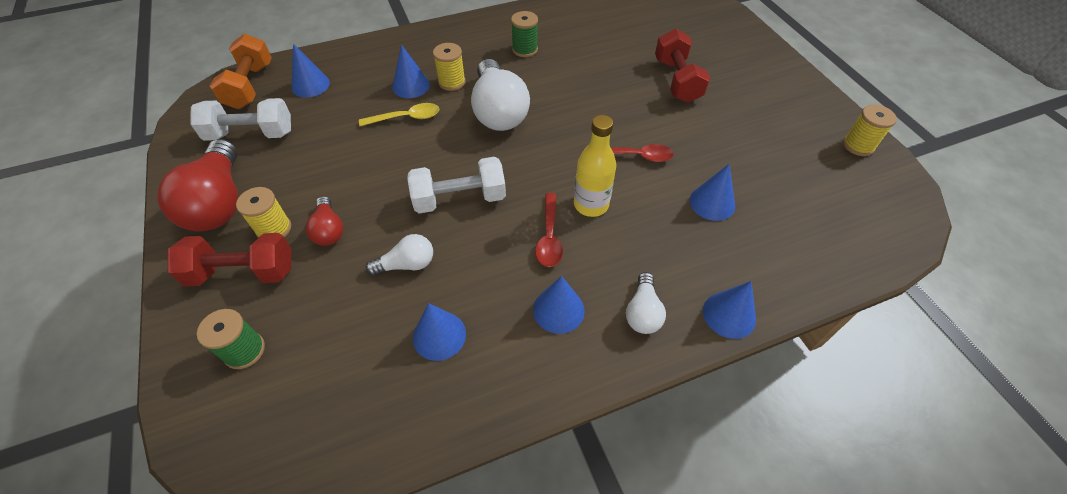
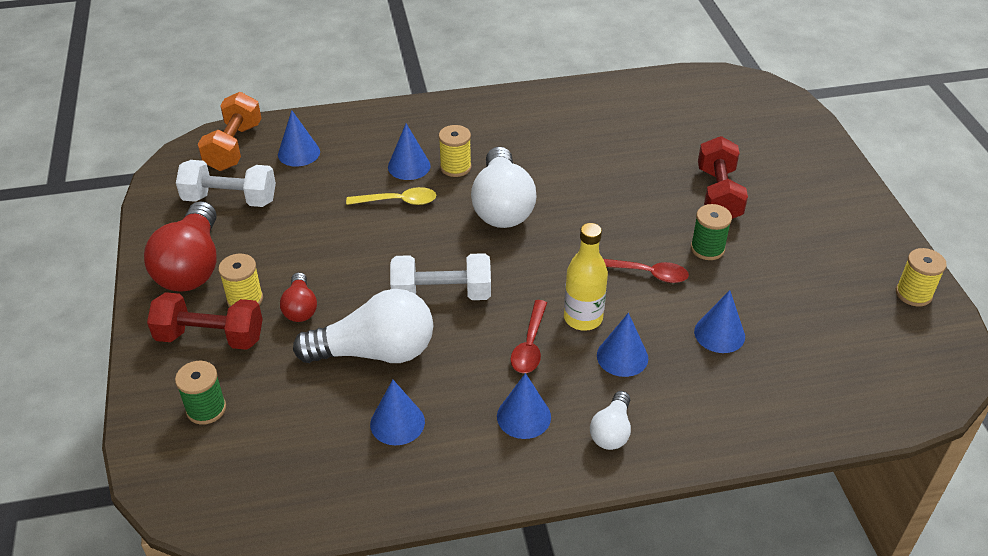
camera: 10 degrees right, 10 degrees down
(407, 264) = (375, 352): white light bulb -> white light bulb, size x1.95
(525, 49) = (547, 138): green spool -> green spool (707, 249)
(729, 315) = (703, 446): blue cone -> blue cone (622, 356)

